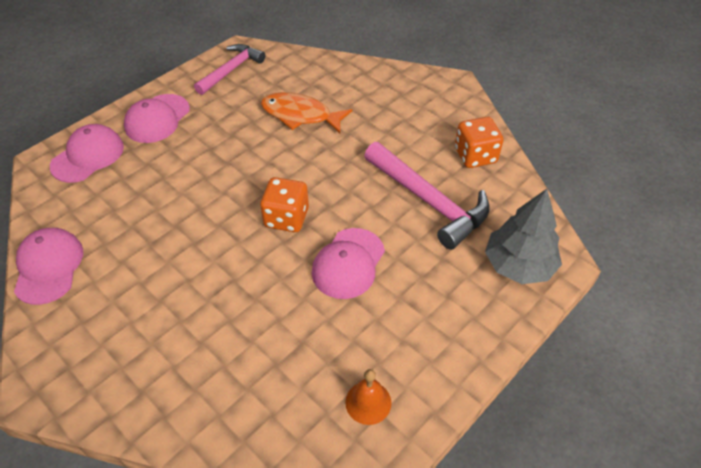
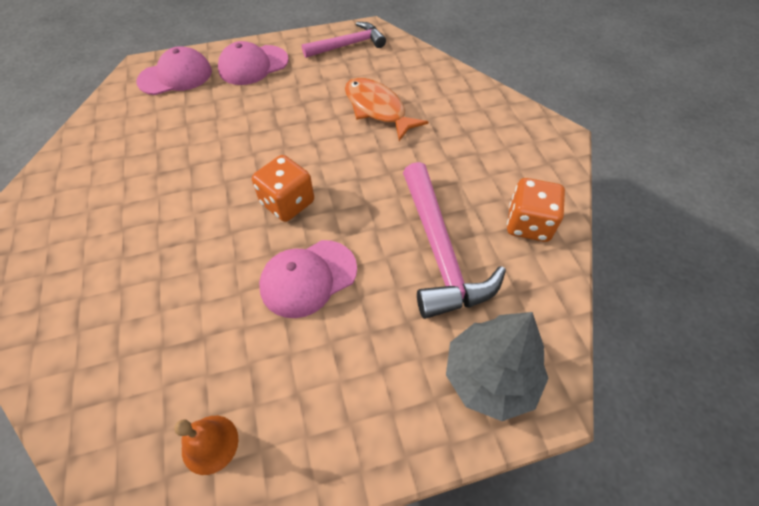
camera: 30 degrees right, 5 degrees up
(49, 267) = (70, 157): pink cap -> none

